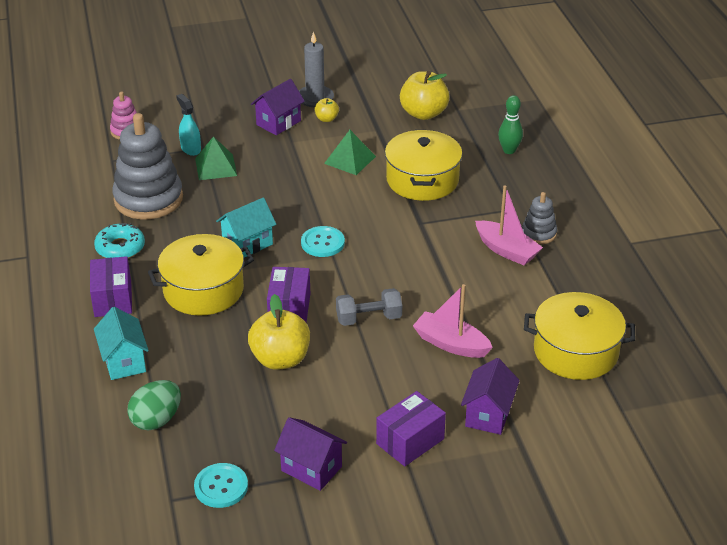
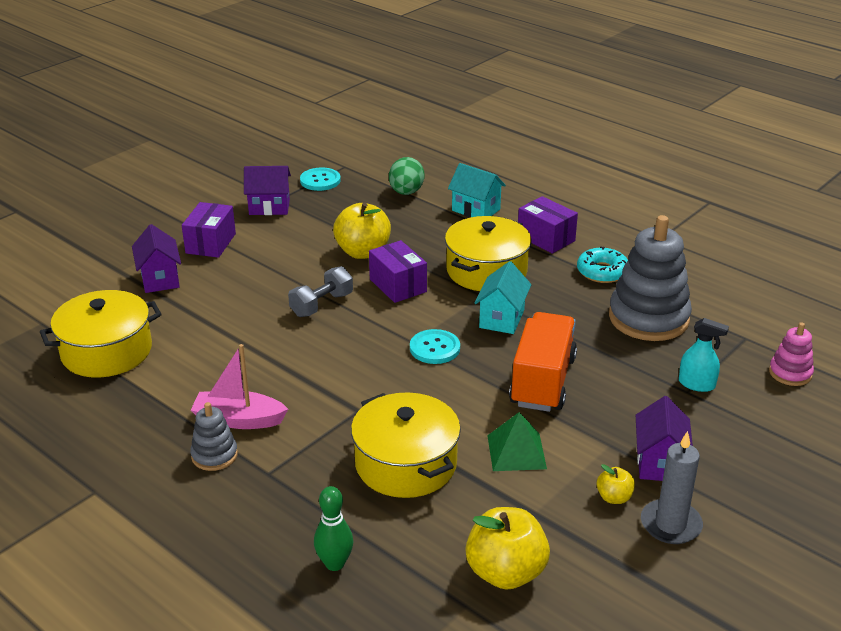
camera: 145 degrees right, 5 degrees down
(216, 167) = (641, 376): green pyramid -> none
(280, 190) = (543, 381): none -> orange truck
(451, 344) = (230, 314): pink boat -> none

